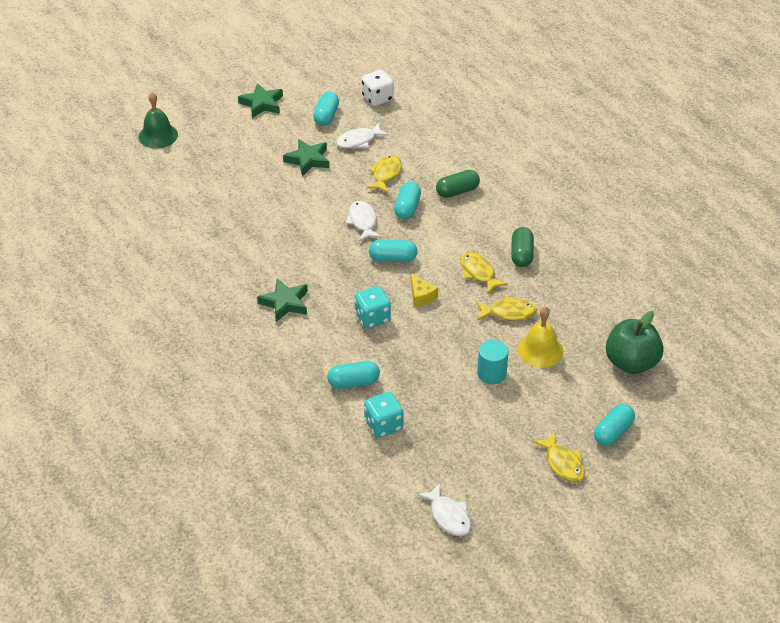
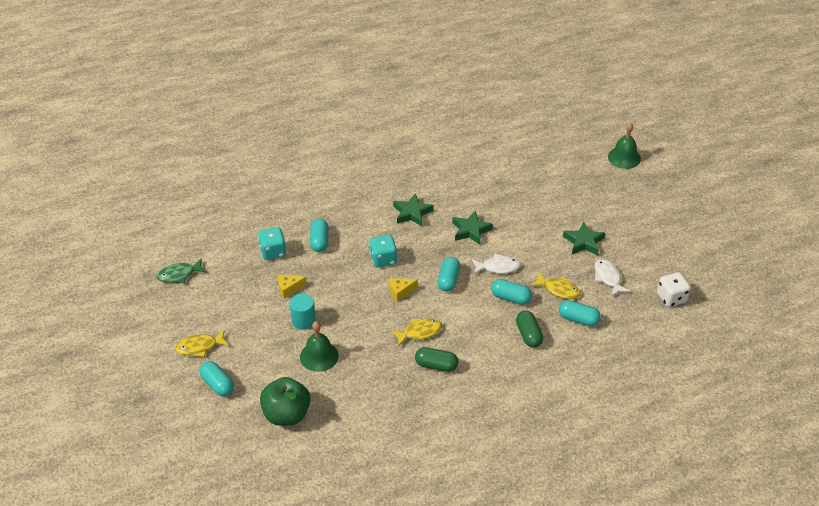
camera: 100 degrees right, 0 degrees up
(262, 104) = (665, 220): green star -> green star (470, 230)
(326, 116) = (645, 260): turquoise capsule -> turquoise capsule (578, 319)
(443, 397) = (289, 288): none -> yellow cheese
(448, 516) = (179, 275): white fish -> green fish
(509, 313) = (367, 343): yellow fish -> none
(540, 350) = (319, 356): yellow bell -> green bell

